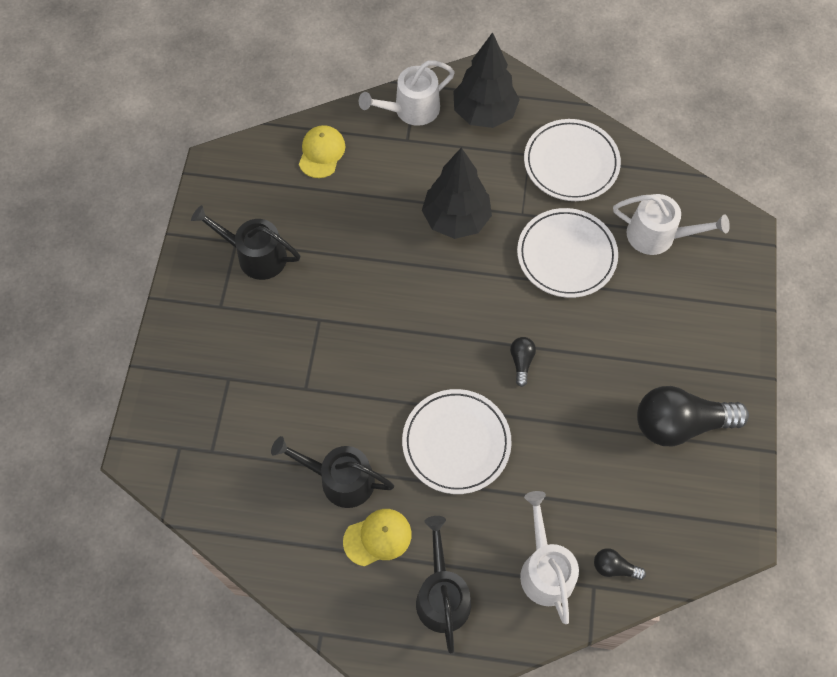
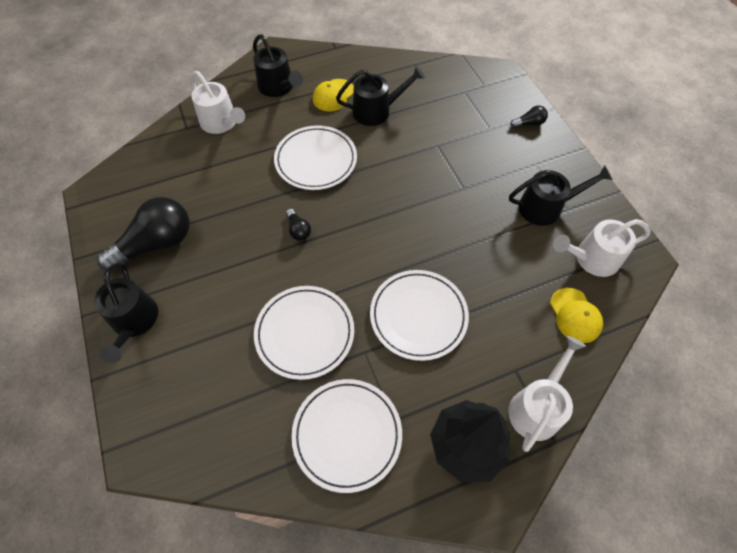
camera: 150 degrees right, 5 degrees down
(456, 219) = (418, 316): black tree -> white plate
(614, 567) = (176, 141): black light bulb -> black light bulb (529, 123)
(657, 235) = (227, 398): white watering can -> white watering can (592, 259)
(723, 346) = (134, 322): none -> black watering can

